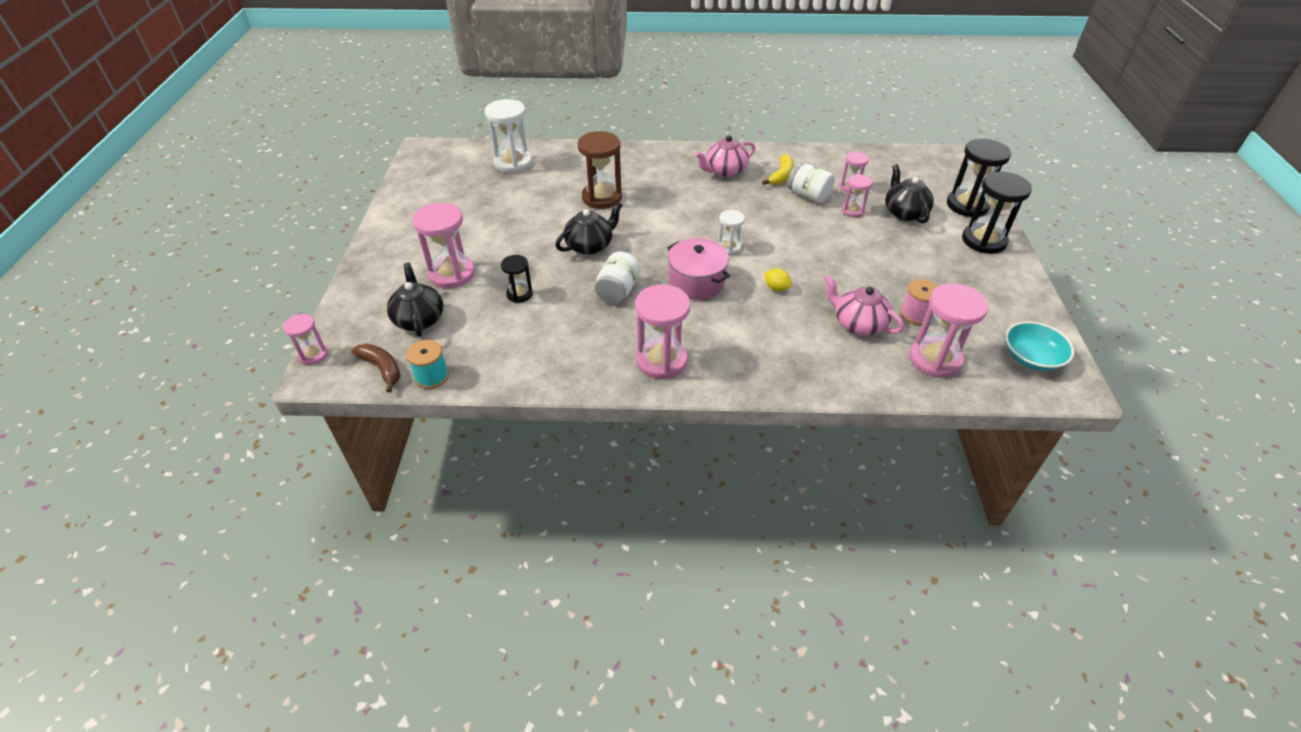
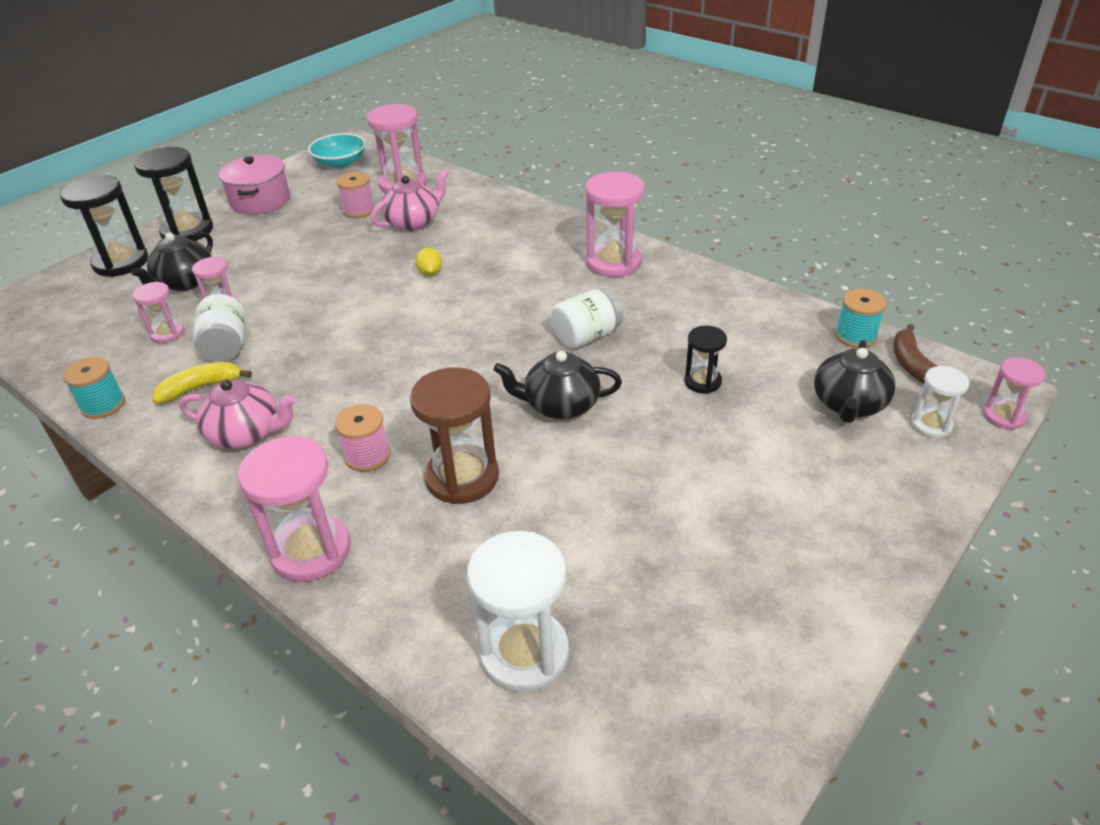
camera: 140 degrees left, 5 degrees down
(452, 274) = (777, 450): pink hourglass -> pink hourglass (311, 551)
(656, 187) = (367, 455): none -> pink spool
(696, 282) = (495, 310): pink pot -> pink pot (260, 201)
(729, 247) = (410, 329): white hourglass -> white hourglass (931, 425)
(809, 153) = (103, 405): none -> turquoise spool
(858, 324) = (413, 222): pink teapot -> pink teapot turned 120 degrees counterclockwise

